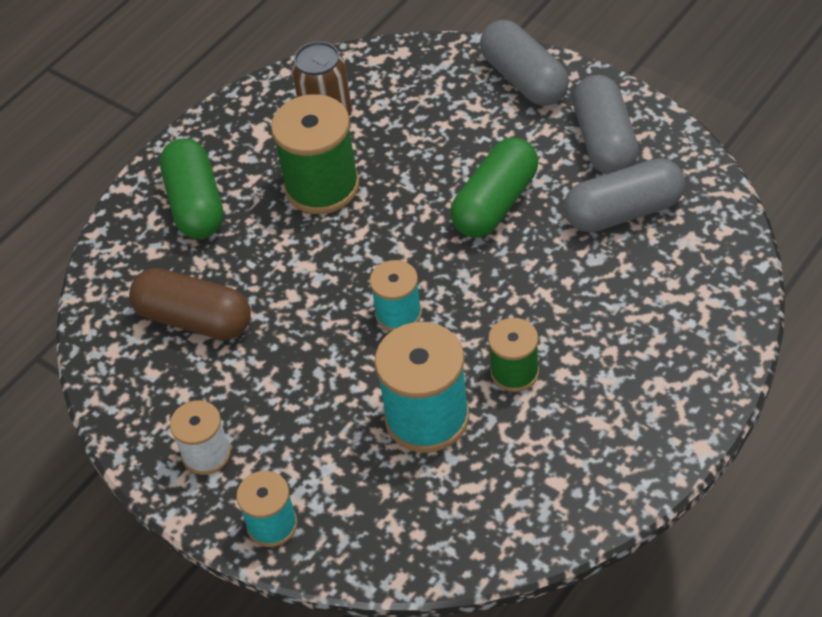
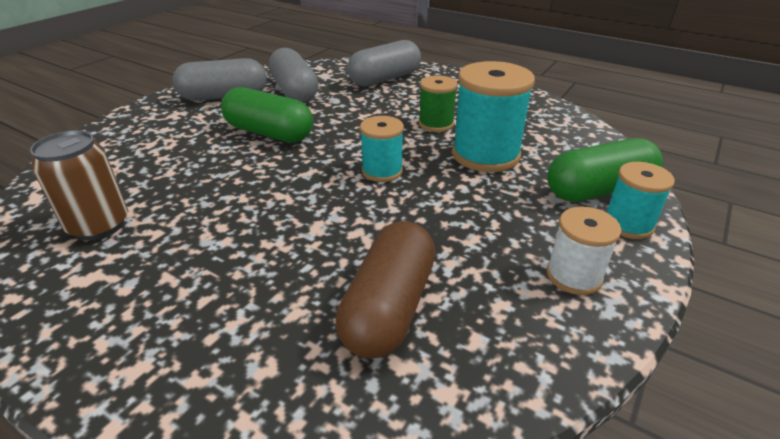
camera: 100 degrees left, 15 degrees down
(196, 204) = (188, 329): green capsule -> green capsule (598, 190)
(322, 186) = (207, 222): green spool -> none
(524, 79) = (134, 124): grey capsule -> grey capsule (385, 79)

